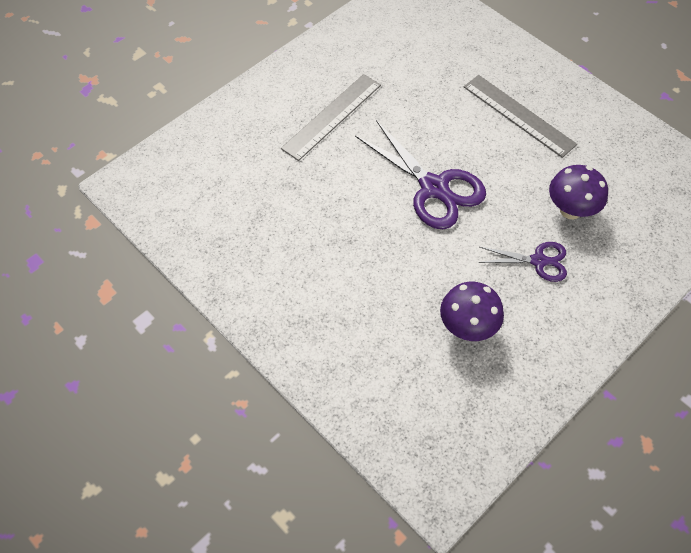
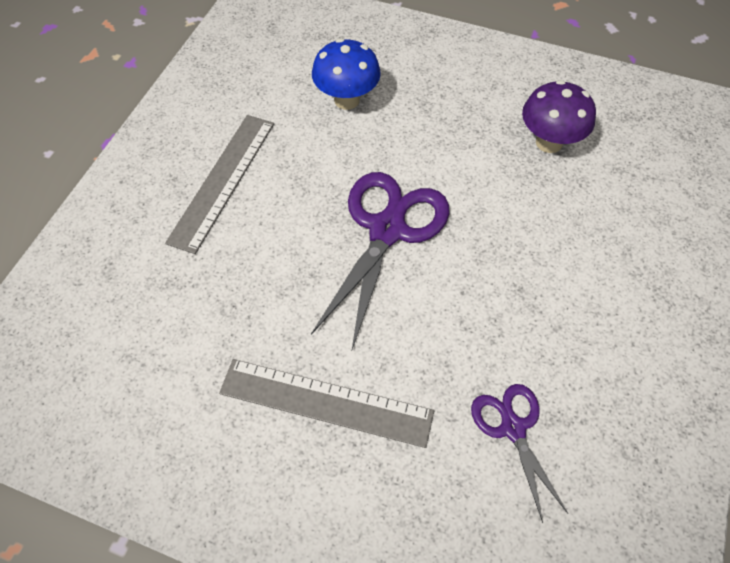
camera: 115 degrees left, 0 degrees up
(538, 261) = (430, 109): purple scissors -> purple scissors (513, 428)
(570, 210) = (347, 100): purple mushroom -> blue mushroom

